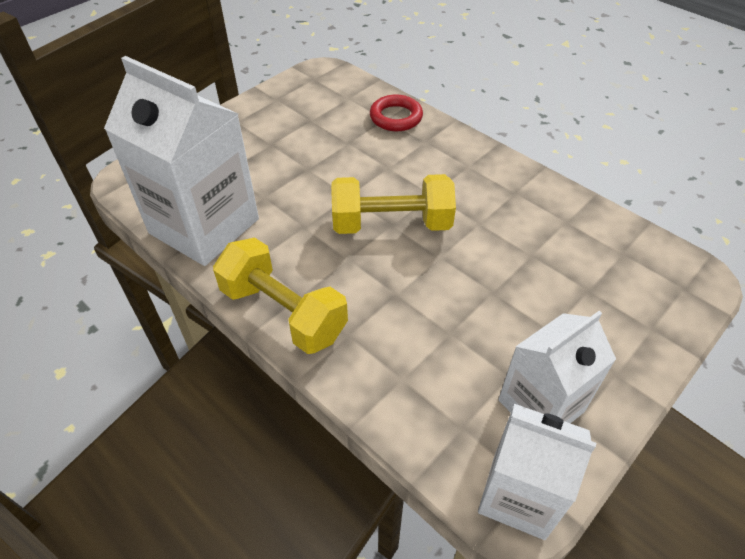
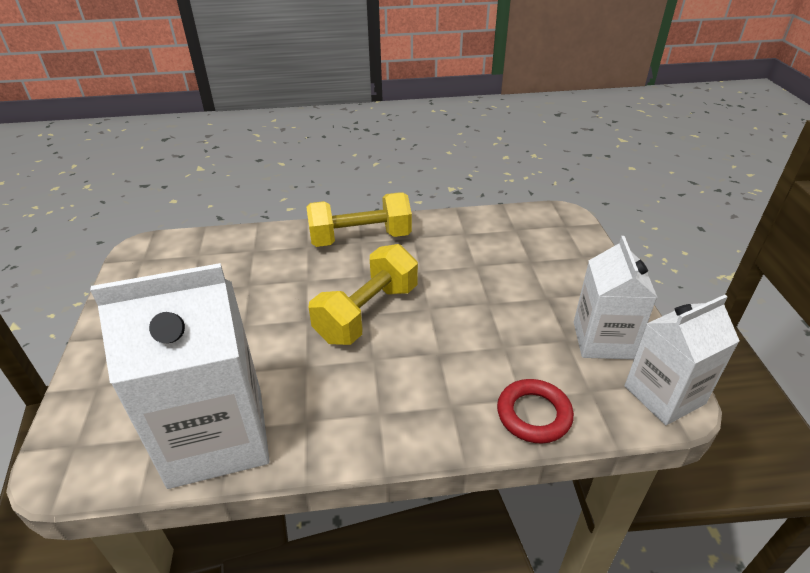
camera: 50 degrees left, 10 degrees down
(283, 312) = (386, 434): yellow dumbbell -> yellow dumbbell (360, 238)
(396, 117) = (260, 244): red ring -> red ring (534, 414)

